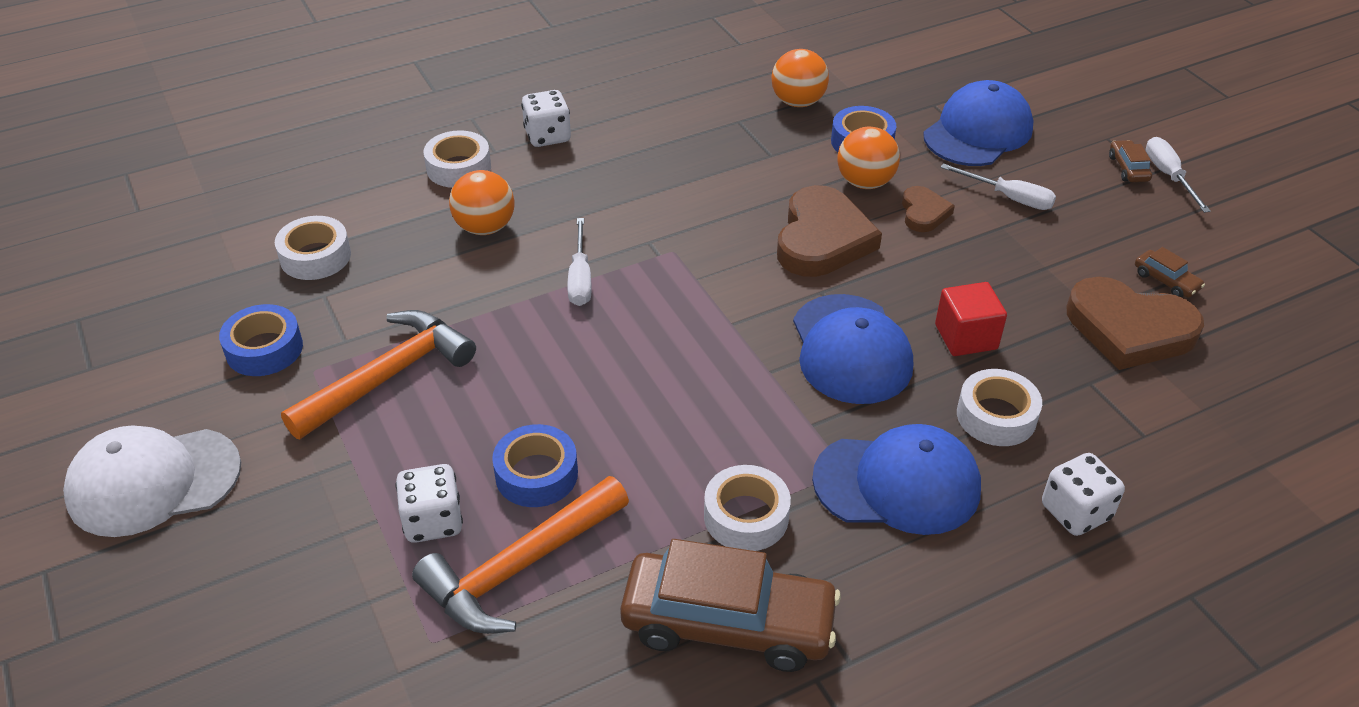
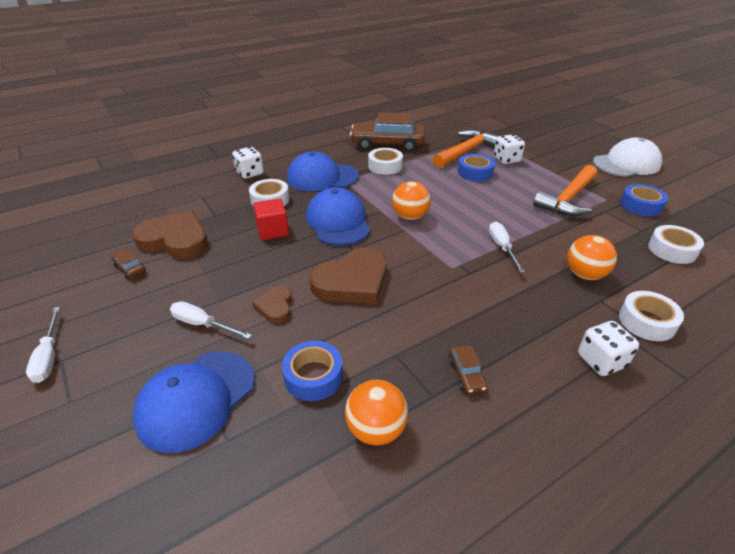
camera: 175 degrees right, 5 degrees down
(822, 239) = (352, 281): brown heart -> brown heart turned 135 degrees counterclockwise
(865, 182) = (316, 331): orange ball -> orange ball (410, 217)
(1128, 168) = (78, 363): brown car -> brown car (466, 374)

